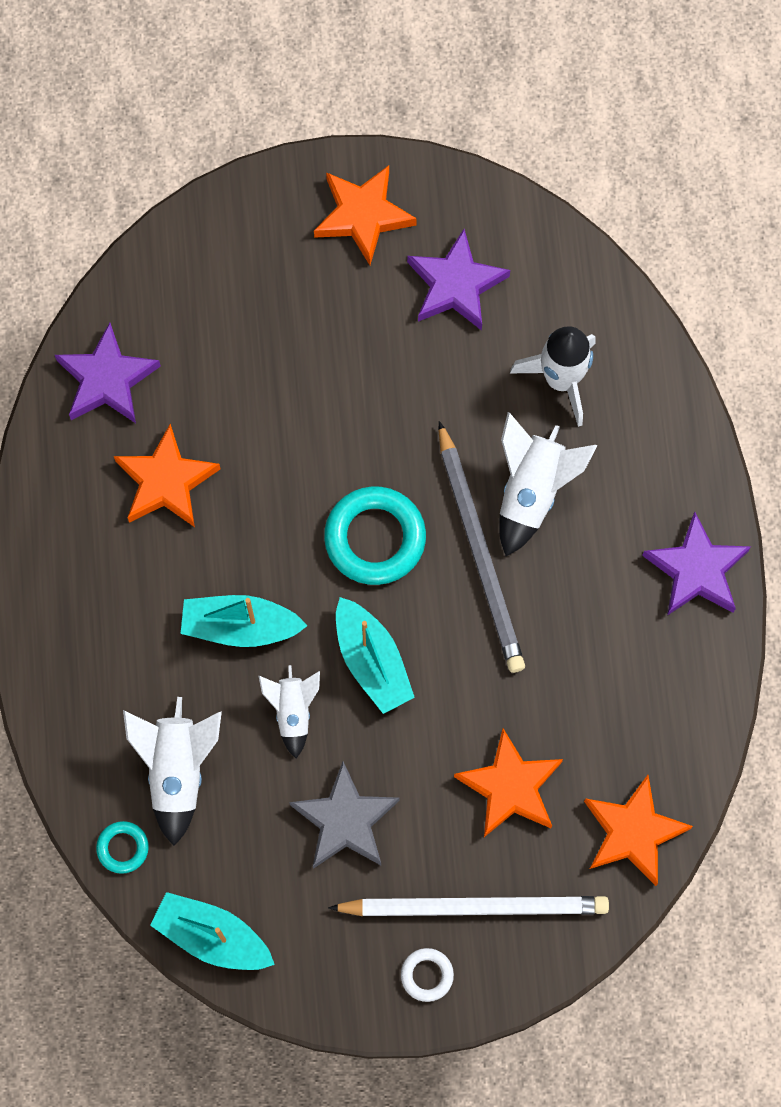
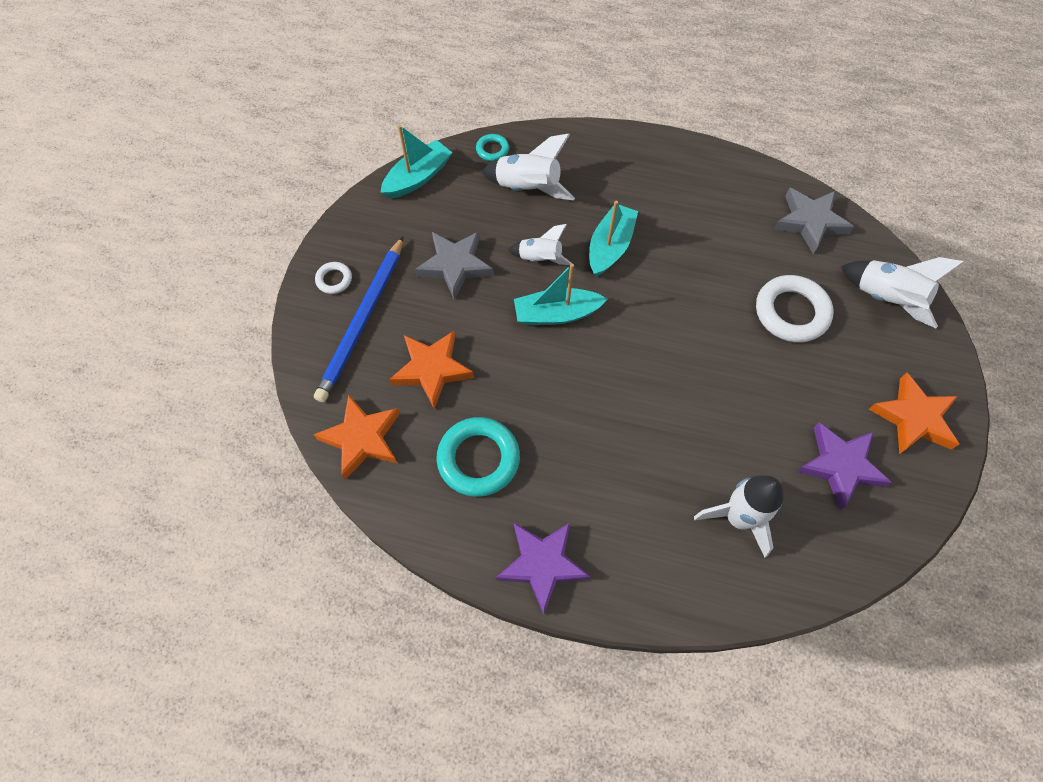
camera: 110 degrees right, 10 degrees down
(107, 379) = (810, 222): purple star -> grey star
(166, 481) = (726, 234): orange star -> none
(263, 375) = (791, 312): none -> white ring
(375, 538) = (646, 344): turquoise ring -> turquoise ring (478, 459)
(475, 907) = (362, 321): white pencil -> blue pencil
(480, 552) = (612, 408): grey pencil -> none
(532, 491) = (649, 462): white rocket -> white rocket (886, 299)

